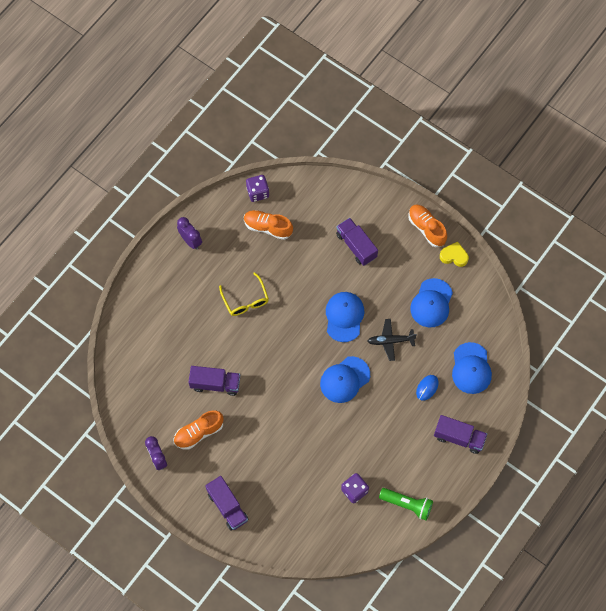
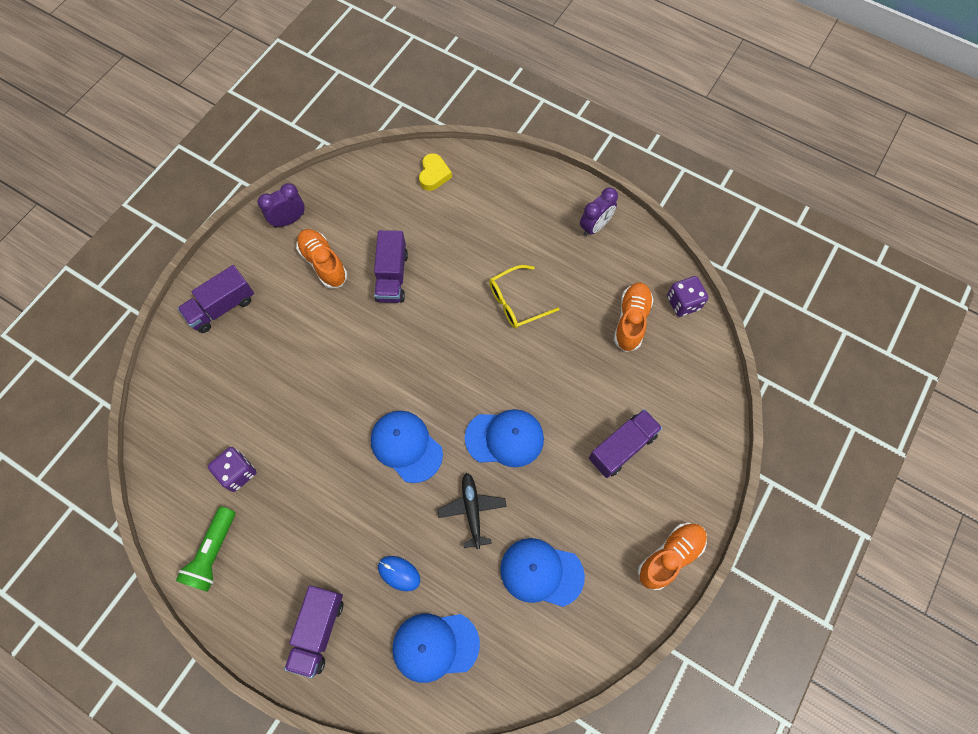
camera: 85 degrees right, 0 degrees up
(454, 256) = (628, 606): yellow heart -> yellow heart (434, 175)

